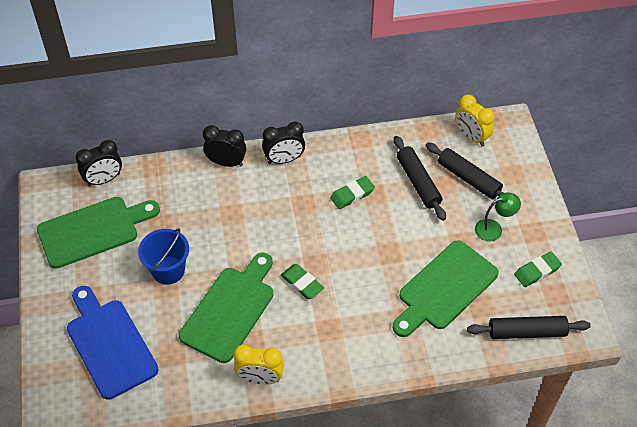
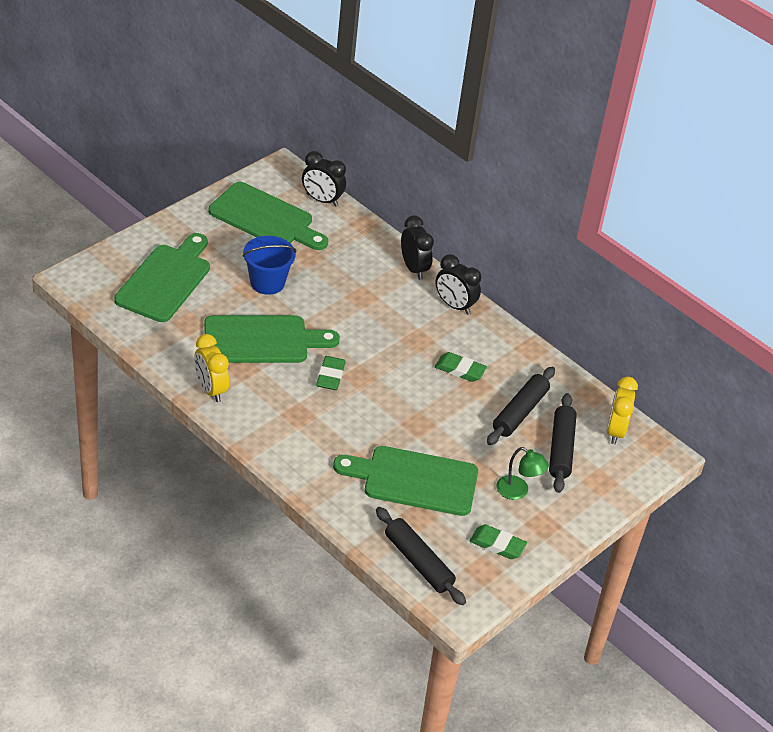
camera: 50 degrees right, 10 degrees down
(109, 344) = (166, 280): blue cutting board -> green cutting board

